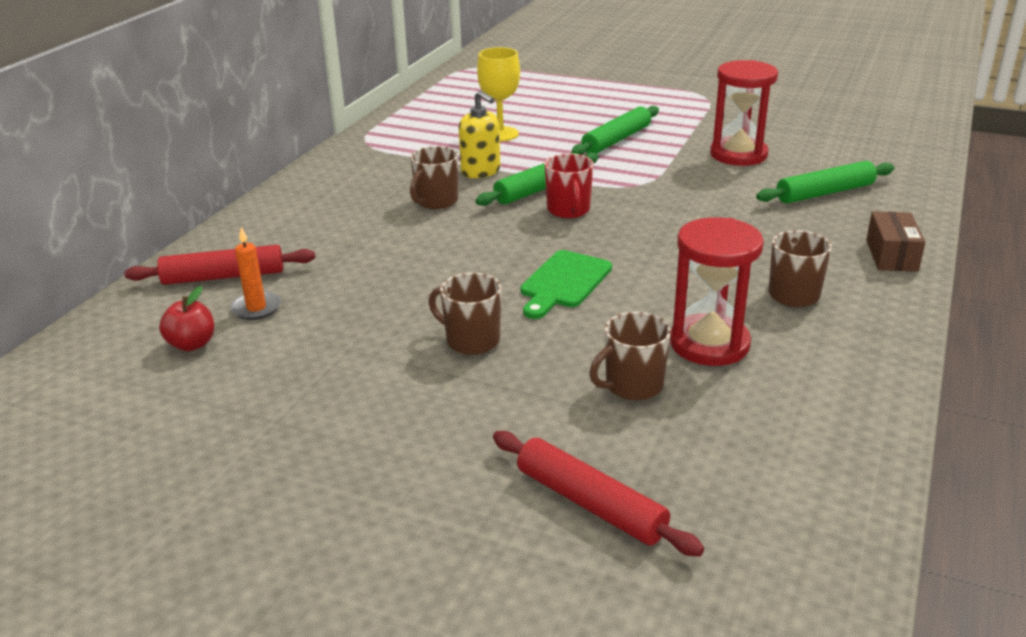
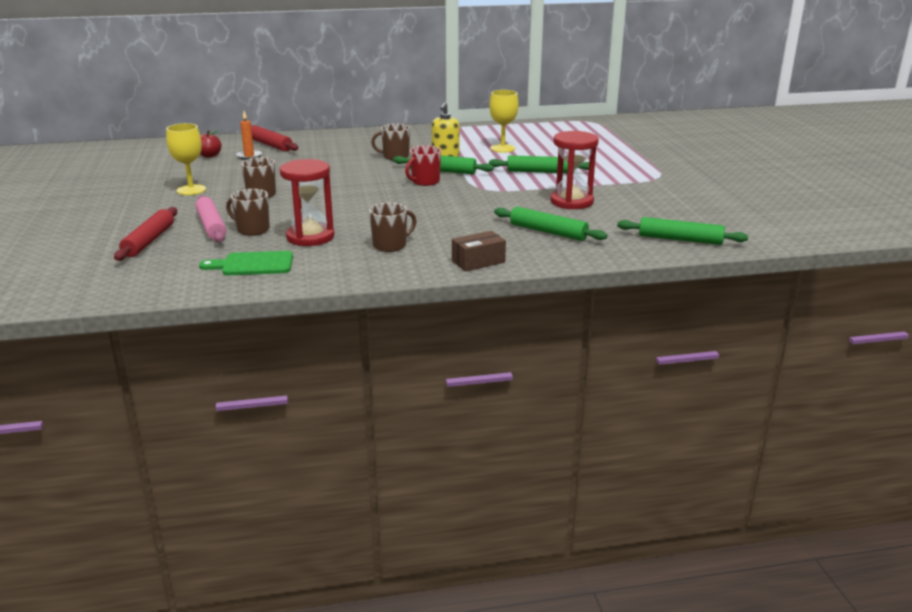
camera: 55 degrees right, 5 degrees down
(363, 403) = (191, 190): none -> yellow goblet
(564, 282) = (339, 198): green cutting board -> green cutting board (253, 264)
(577, 420) = (211, 226): none -> pink rolling pin
(900, 142) = (680, 239): none -> green rolling pin

